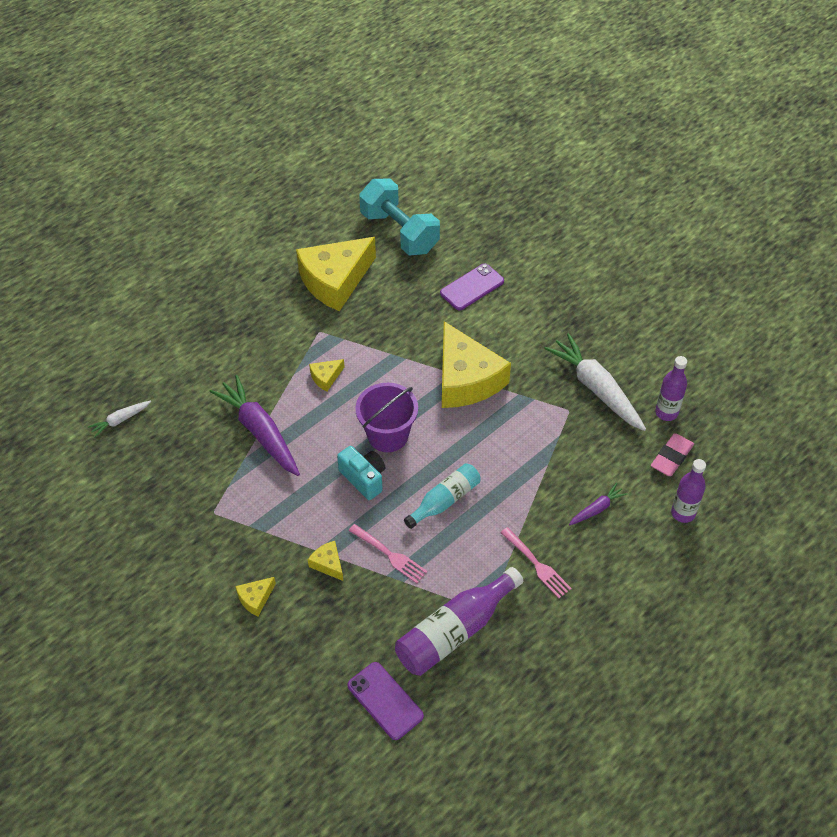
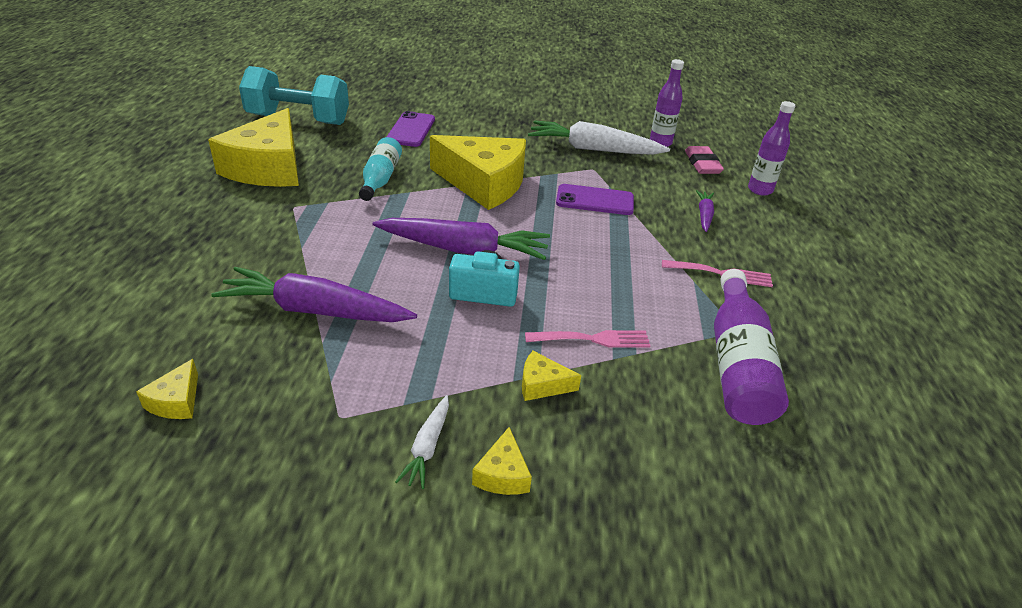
camera: 45 degrees left, 15 degrees down
(120, 420) = (88, 393): white carrot -> white carrot (427, 447)
(326, 377) = (342, 236): yellow cheese -> yellow cheese (176, 401)
(385, 701) = (773, 475): purple phone -> purple phone (595, 200)
(388, 435) = (464, 250): purple bucket -> purple carrot
(445, 500) = (582, 270): turquoise bottle -> turquoise bottle (380, 178)

